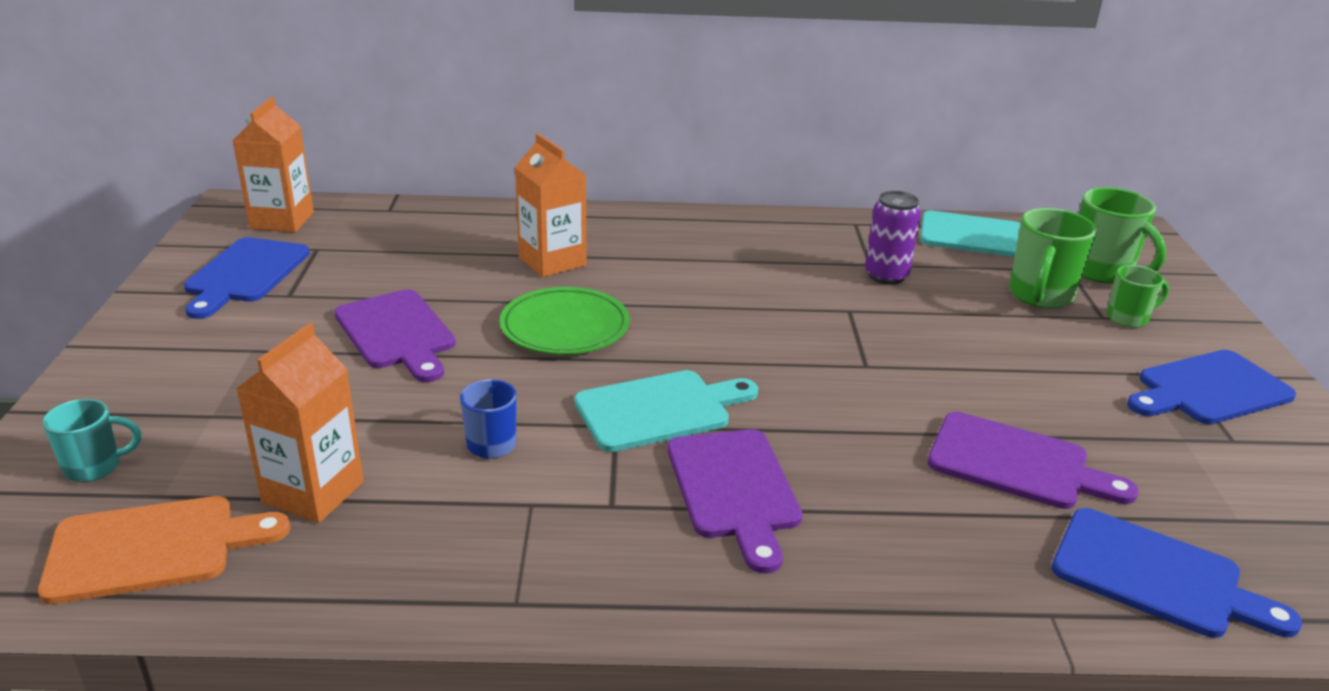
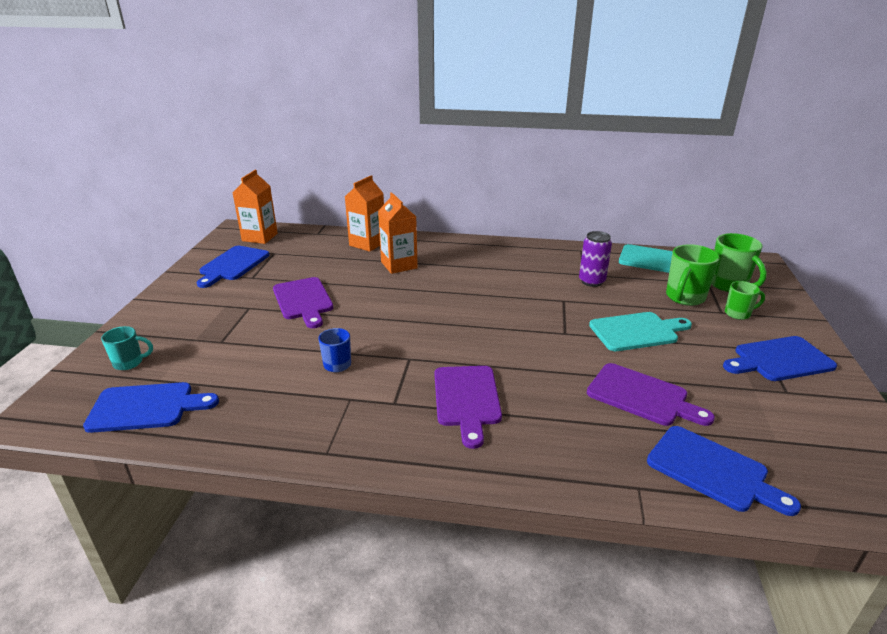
camera: 10 degrees right, 0 degrees up
(153, 548) = (146, 407): orange cutting board -> blue cutting board
(313, 492) = (235, 384): orange carton -> orange carton (367, 244)
(565, 327) = (396, 302): green plate -> none
(659, 410) = (436, 351): turquoise cutting board -> turquoise cutting board (637, 331)

